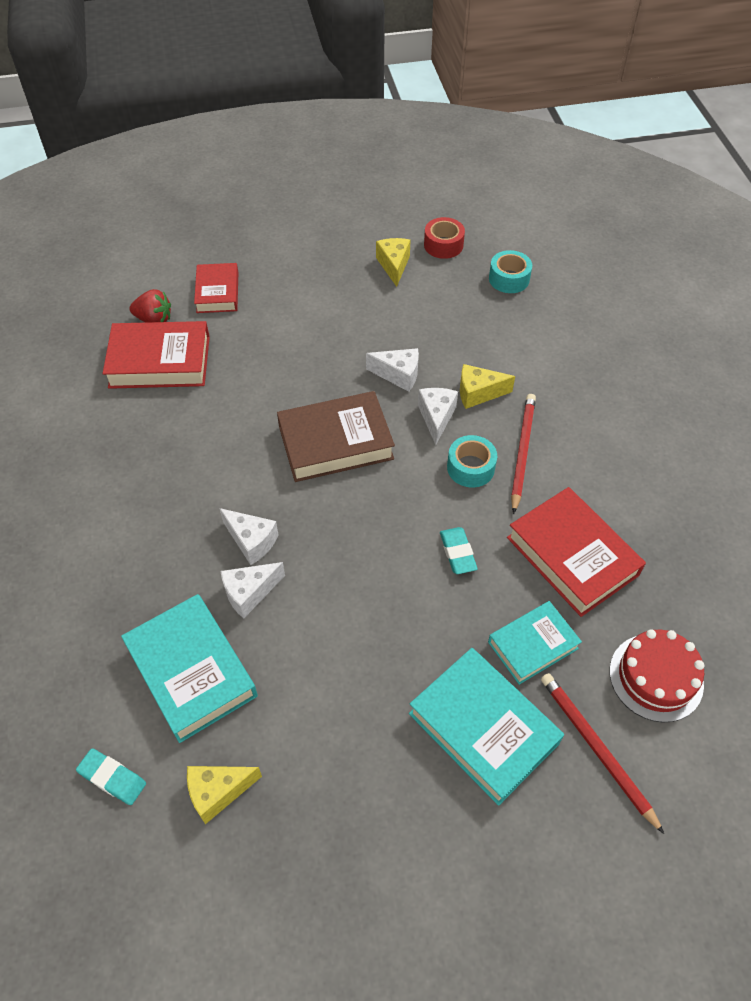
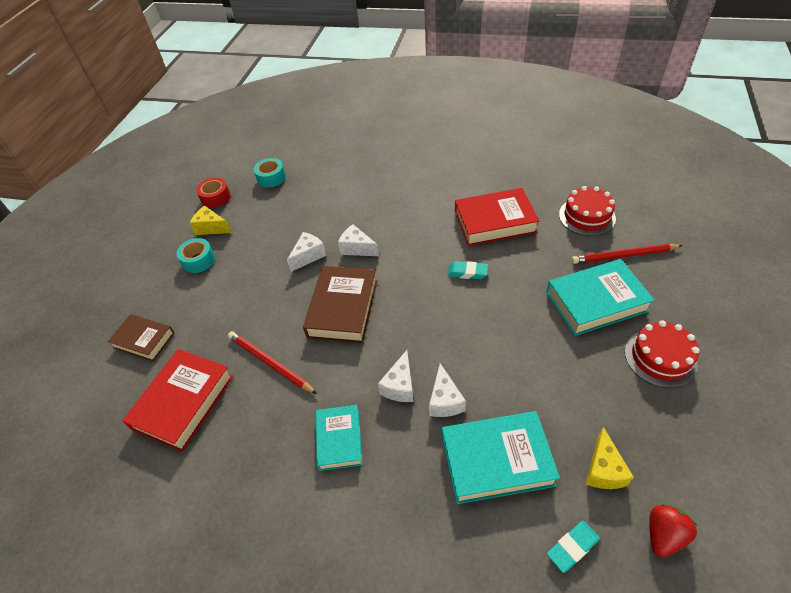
camera: 60 degrees left, 5 degrees down
(154, 320) = (134, 394): red strawberry -> red strawberry (663, 534)
(217, 292) = (144, 340): red book -> brown book
(252, 541) = (400, 386): white cheese -> white cheese turned 135 degrees clockwise
(418, 835) = (660, 357): none -> red cake
(470, 467) = (406, 245): turquoise tape -> turquoise tape (198, 260)
(478, 393) = (351, 222): yellow cheese -> none
(522, 452) = (409, 218): red pencil -> red pencil (270, 363)
(533, 645) = (548, 260): turquoise book -> turquoise book (339, 439)

